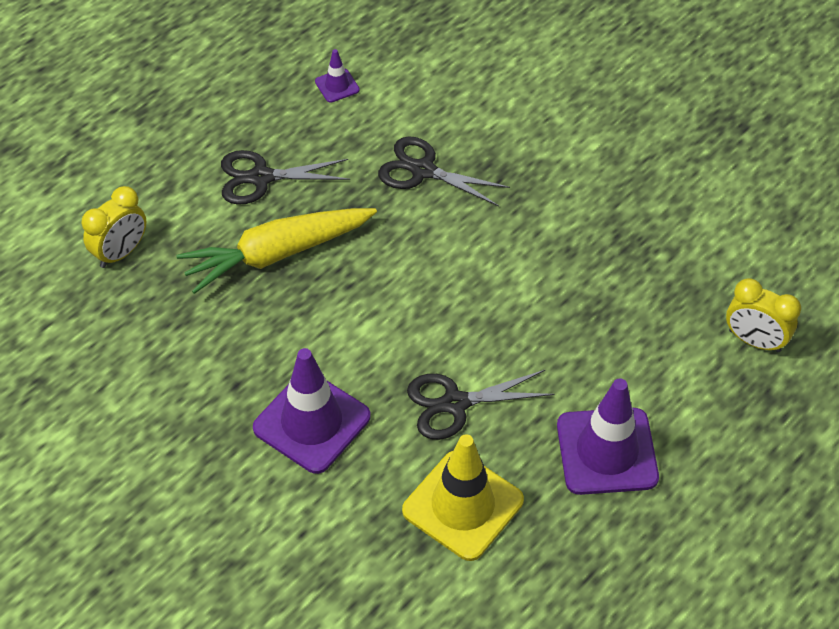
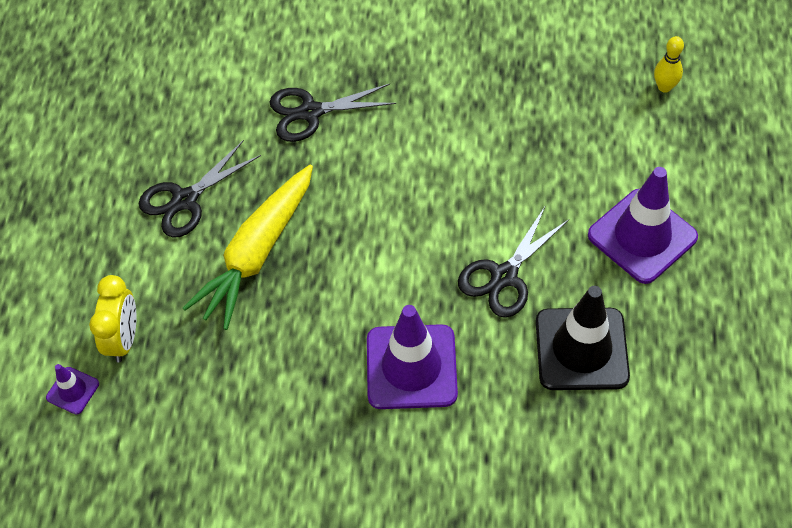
camera: 35 degrees left, 5 degrees up
(337, 86) = (177, 87): purple traffic cone -> purple traffic cone (73, 390)
(463, 505) = (581, 349): yellow traffic cone -> black traffic cone
(754, 341) = (664, 87): yellow clock -> yellow bowling pin

